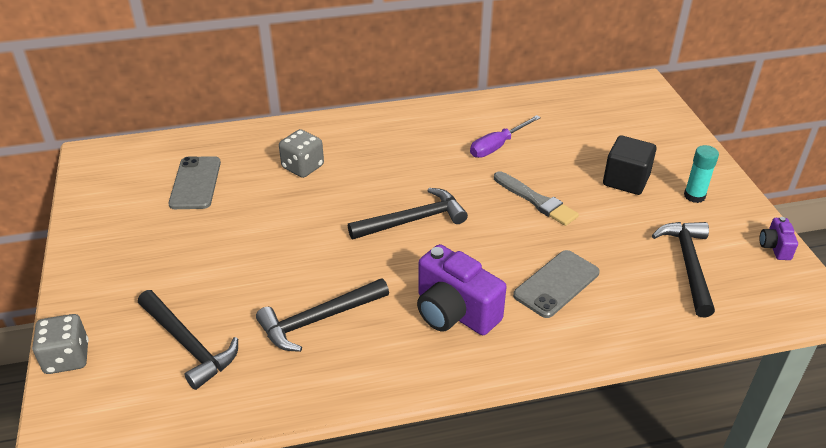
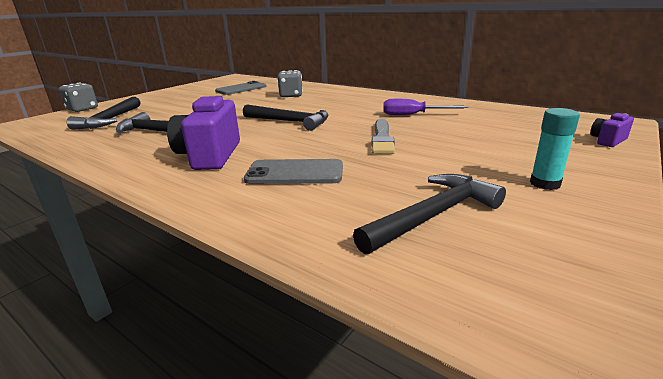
camera: 50 degrees right, 15 degrees down
(626, 180) = (484, 154): black cube -> none
(775, 247) = (592, 257): purple camera -> purple camera (607, 141)

